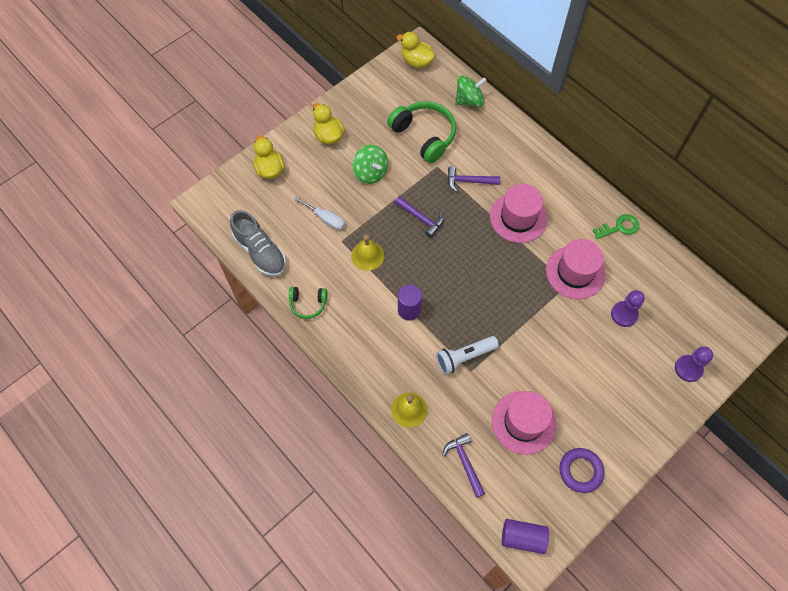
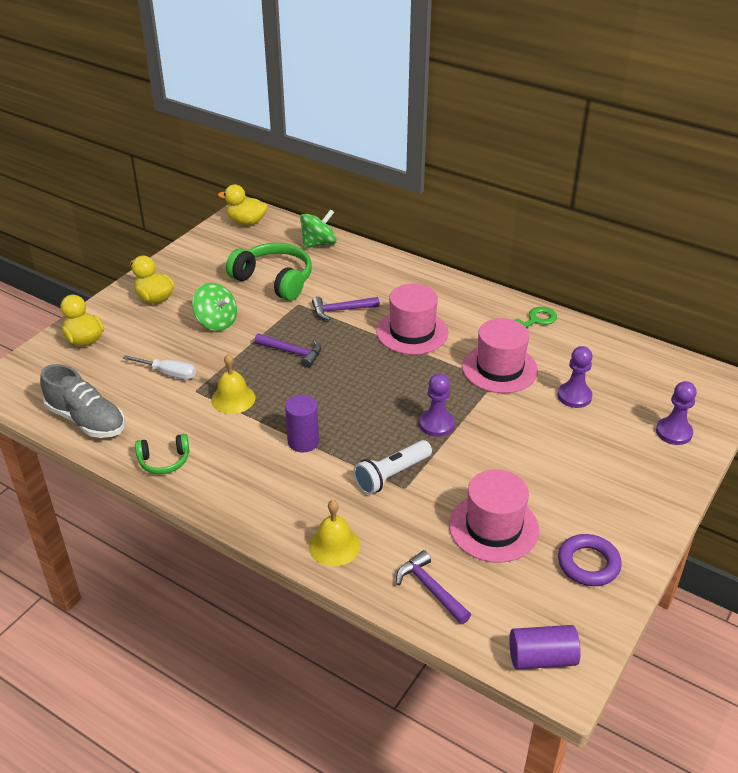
camera: 15 degrees left, 25 degrees down
(510, 317) = (436, 424): none -> purple pawn

